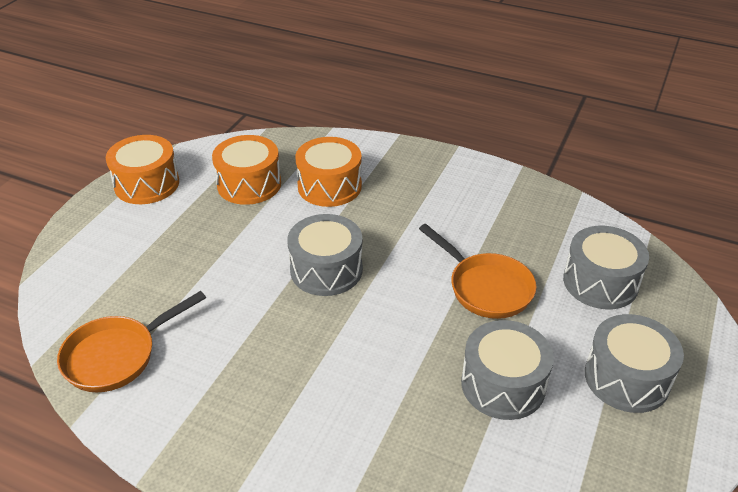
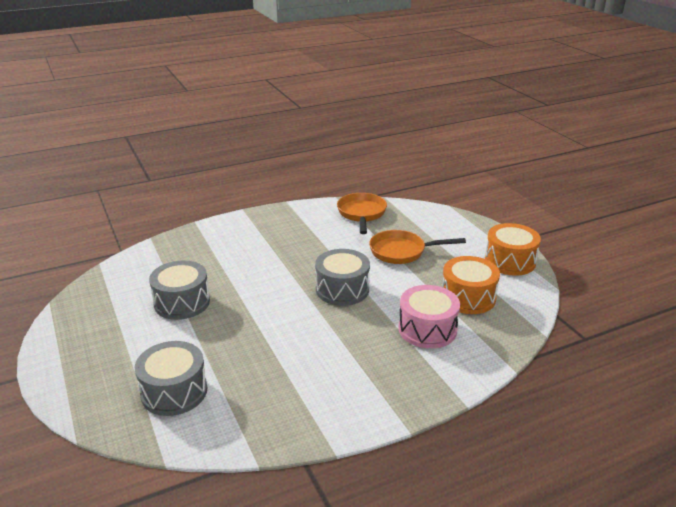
camera: 130 degrees right, 10 degrees down
(329, 186) = (427, 329): orange drum -> pink drum
(485, 287) = (244, 338): orange pan -> orange pan (402, 251)
(626, 378) = (114, 346): grey drum -> none

